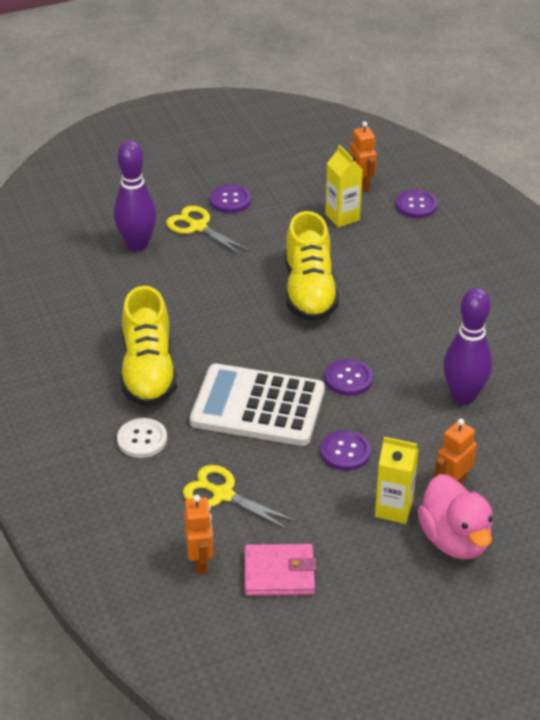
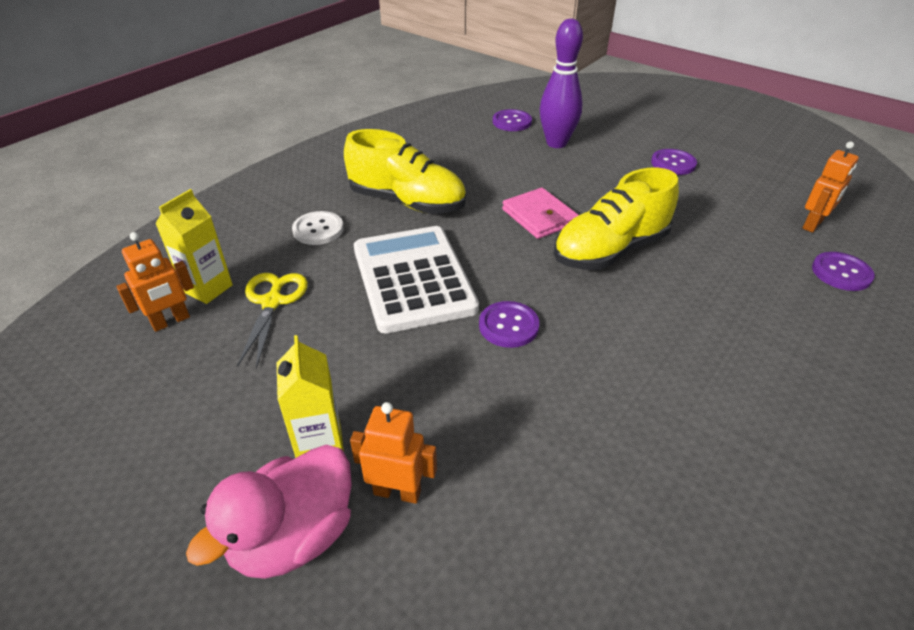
camera: 60 degrees right, 0 degrees up
(148, 371) = (407, 202): yellow shoe -> yellow shoe turned 120 degrees counterclockwise
(198, 227) = (616, 161): yellow scissors -> none
(279, 573) = (172, 385): pink wallet -> pink wallet (539, 217)
(342, 217) = (746, 231): yellow carton -> yellow carton (208, 288)
(345, 452) = (391, 367): purple button -> purple button (512, 122)
(463, 396) = (570, 440): purple bowling pin -> none

